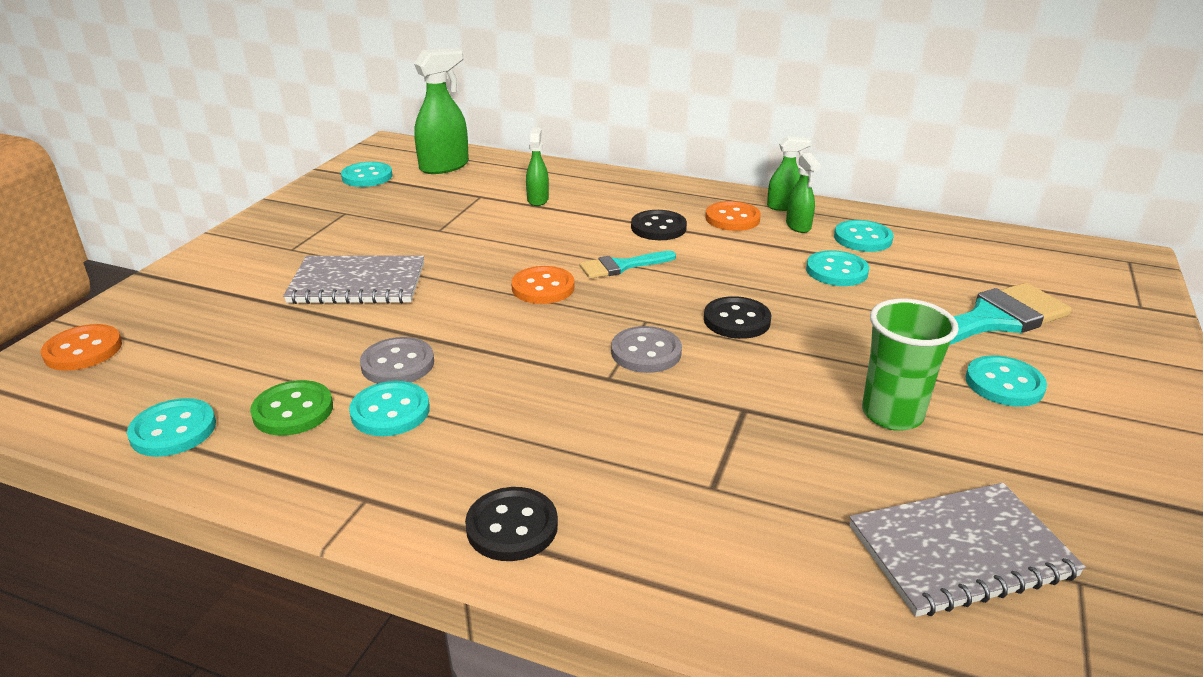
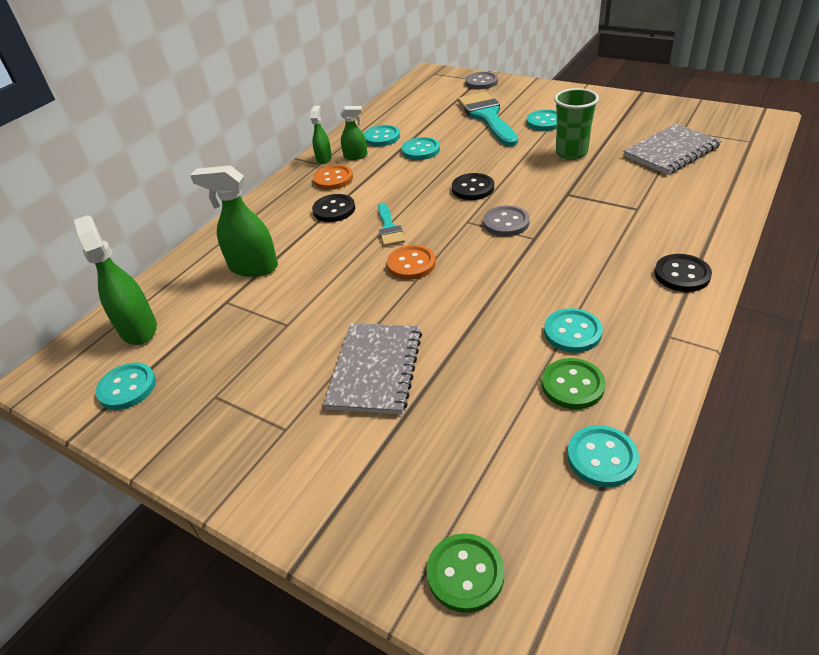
camera: 75 degrees left, 10 degrees up
(83, 350) = (465, 573): orange button -> green button
(397, 364) = (511, 333): grey button -> grey button (481, 82)
(538, 200) = (253, 267): green spray bottle -> green spray bottle, size x1.75
(960, 551) = (671, 151): grey notebook -> grey notebook turned 60 degrees clockwise

